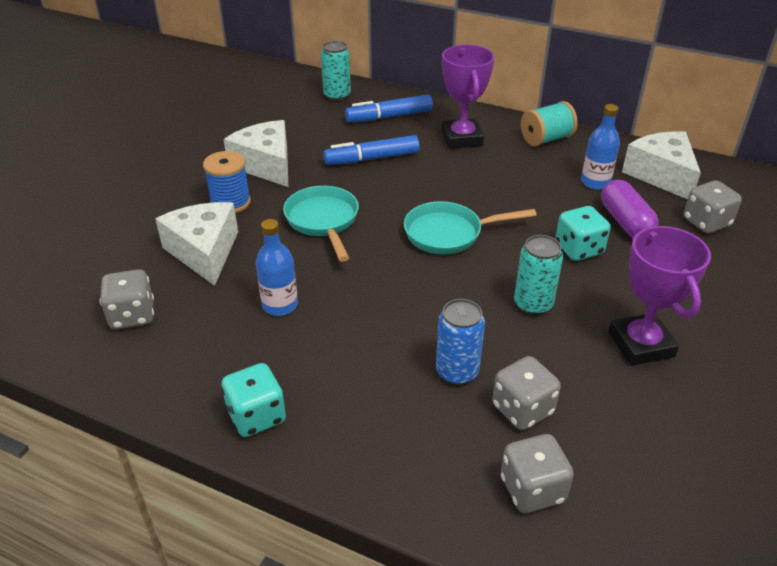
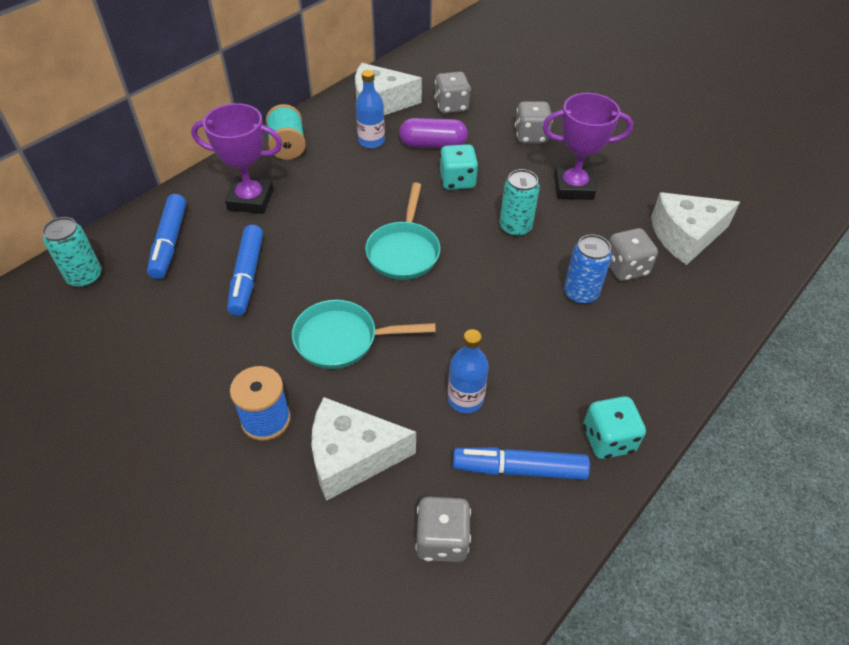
camera: 75 degrees left, 10 degrees up
(209, 353) = (519, 469): none -> blue marker
(266, 165) = (203, 373): white cheese -> white cheese (685, 236)
(532, 489) = (697, 285): grey dice -> grey dice (531, 136)

